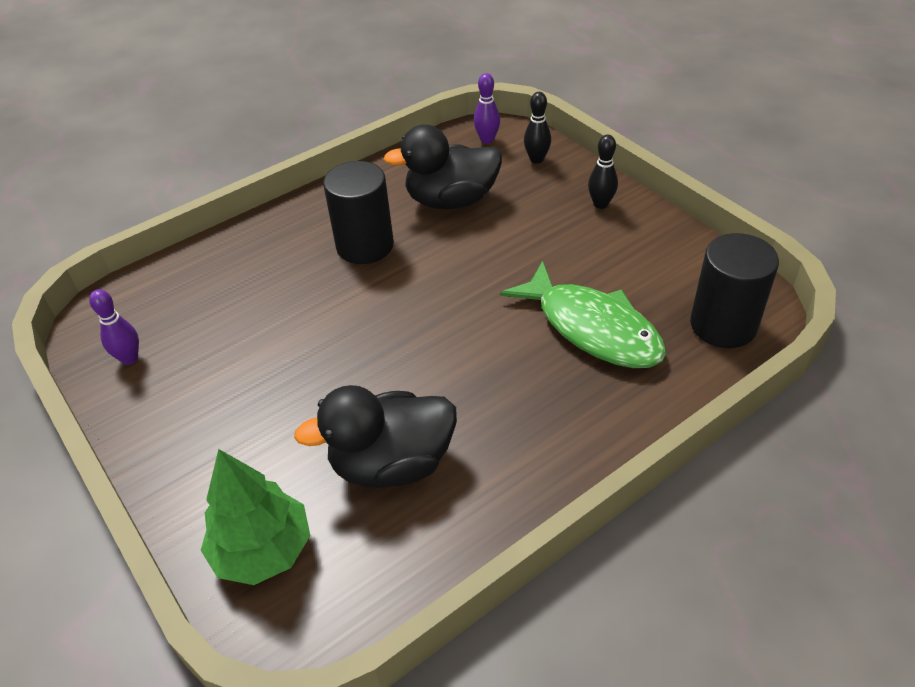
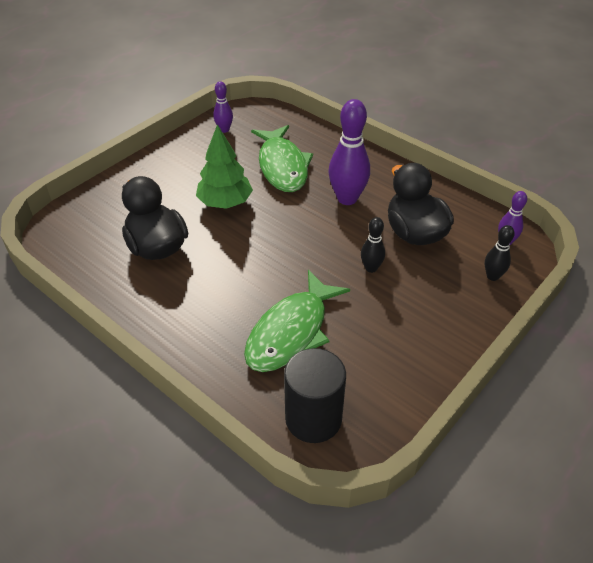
camera: 75 degrees right, 0 degrees up
(263, 550) = (98, 209): green tree -> green tree (225, 203)
(264, 300) = (282, 166): none -> green fish
(365, 245) = (347, 198): black cylinder -> purple bowling pin
(600, 204) = (446, 325): black bowling pin -> black bowling pin (371, 268)

